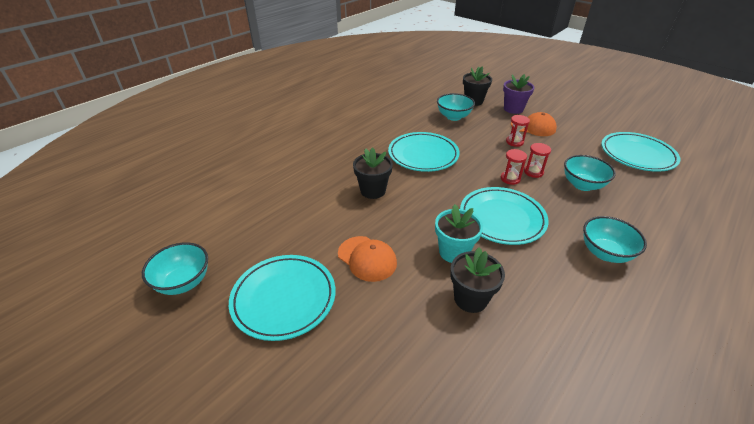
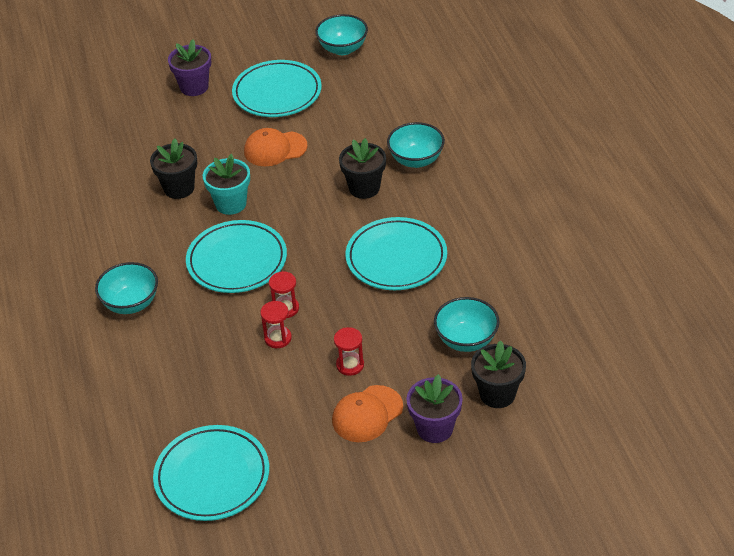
camera: 125 degrees right, 5 degrees up
(311, 388) = (194, 87): none -> purple flower pot
(582, 185) = (218, 365): turquoise bowl -> turquoise bowl (416, 160)

